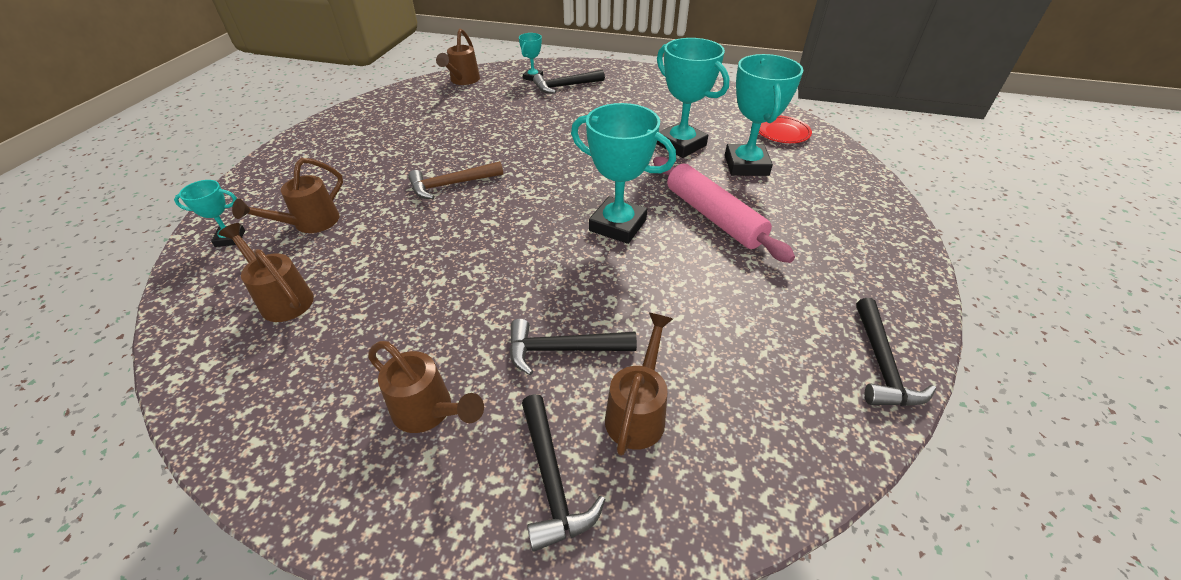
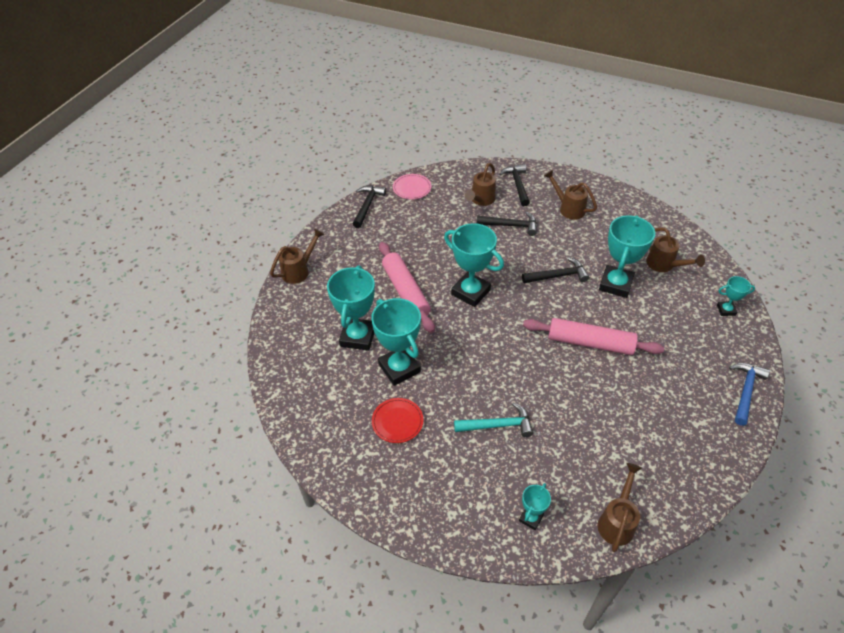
camera: 170 degrees left, 5 degrees up
(282, 159) = (745, 391): none -> blue hammer
(309, 224) = (679, 316): brown watering can -> brown watering can (299, 270)
(387, 258) = (615, 284): none -> turquoise trophy
(451, 185) = (590, 343): brown hammer -> pink rolling pin
(564, 117) = (498, 425): none -> turquoise hammer
(565, 86) = (493, 489): black hammer -> black hammer (558, 276)
(782, 132) = (303, 374): red plate -> red plate (397, 422)
(815, 428) = (412, 188): none -> pink plate

